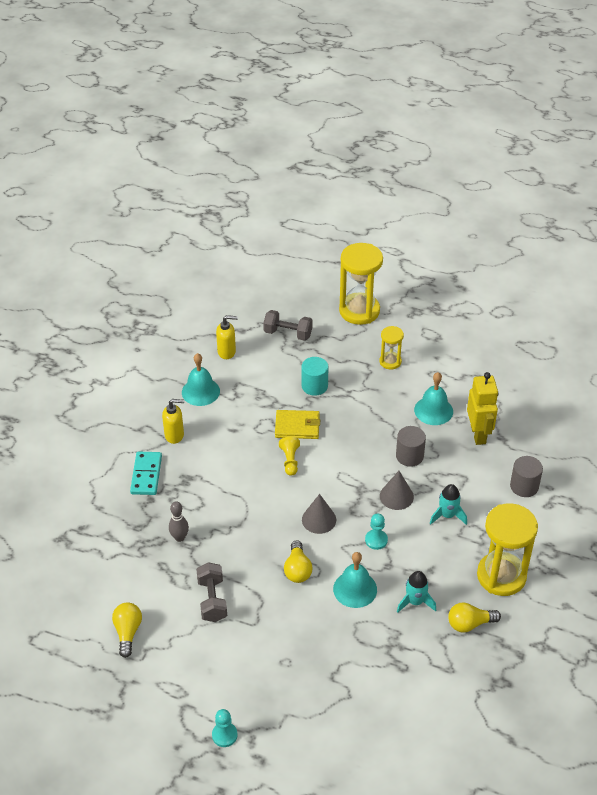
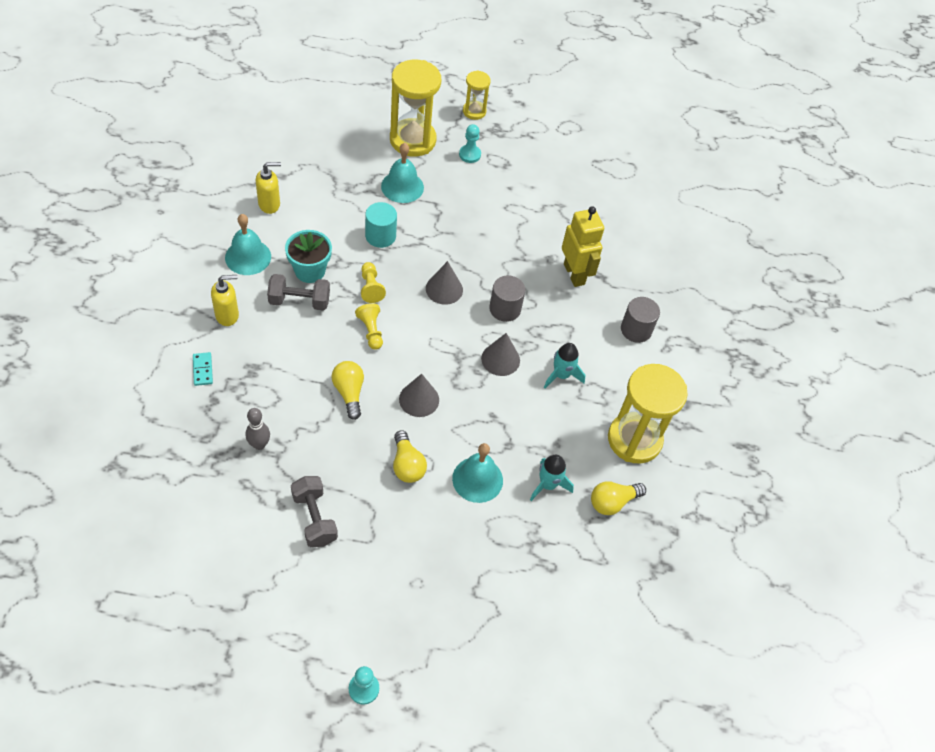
camera: 20 degrees left, 10 degrees up
(128, 632) = (219, 576): yellow light bulb -> yellow light bulb (349, 392)
(146, 475) = (202, 370): turquoise domino -> turquoise domino, size x0.58
(249, 408) = (310, 271): none -> turquoise flower pot
(288, 333) = (336, 175): grey dumbbell -> grey dumbbell (299, 301)
(297, 426) = (371, 287): yellow wallet -> yellow pawn
(360, 434) = (444, 289): none -> grey cone
(376, 540) = (489, 416): turquoise pawn -> turquoise pawn (469, 154)
(390, 361) = (460, 198): yellow hourglass -> yellow hourglass (474, 111)
(433, 410) = (520, 251): turquoise bell -> turquoise bell (402, 186)

